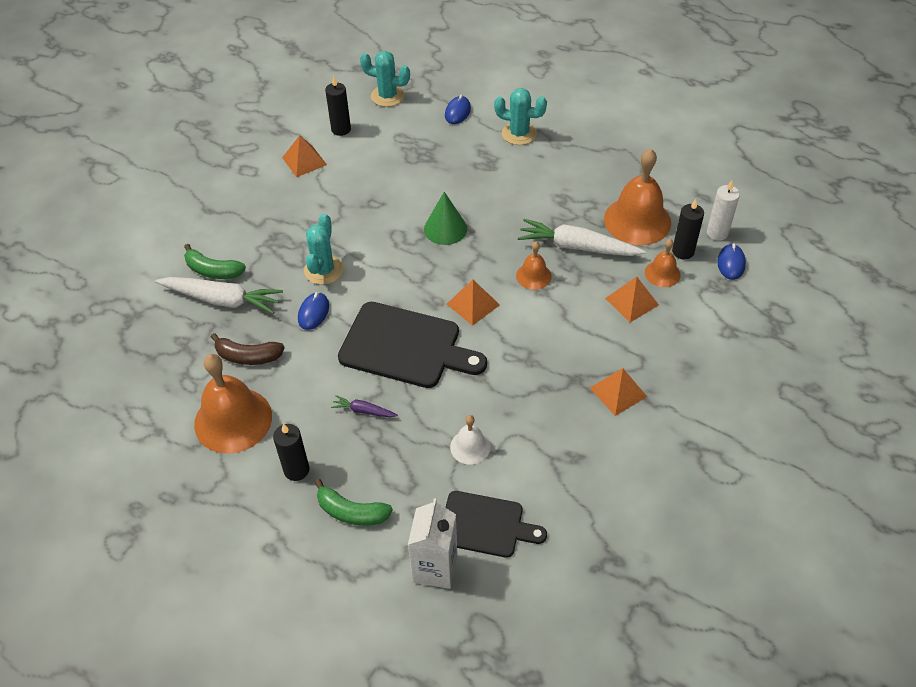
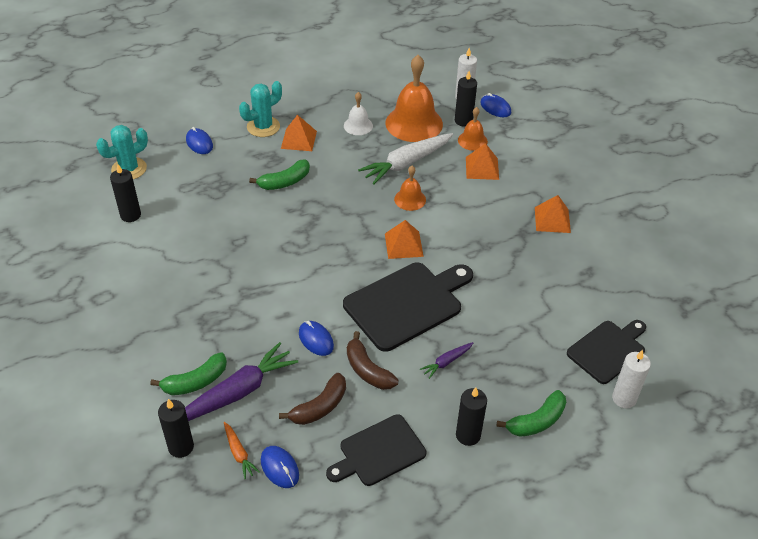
camera: 55 degrees left, 5 degrees down
(149, 301) = (181, 447): none -> black candle
(167, 336) = (239, 453): none -> orange carrot
(172, 368) = (279, 468): none -> blue mouse
(222, 300) = (237, 392): white carrot -> purple carrot
(233, 420) = (379, 452): orange bell -> black cutting board
(304, 161) = (138, 256): orange pyramid -> orange pyramid (298, 139)
(310, 363) = (367, 370): none -> brown banana
(324, 270) = (277, 309): turquoise cactus -> none
(435, 568) = (624, 398): white carton -> white candle
(445, 229) = (313, 217): green cone -> none
(468, 187) = (285, 182): none -> green banana
(470, 447) = (533, 320): white bell -> white bell (358, 125)

